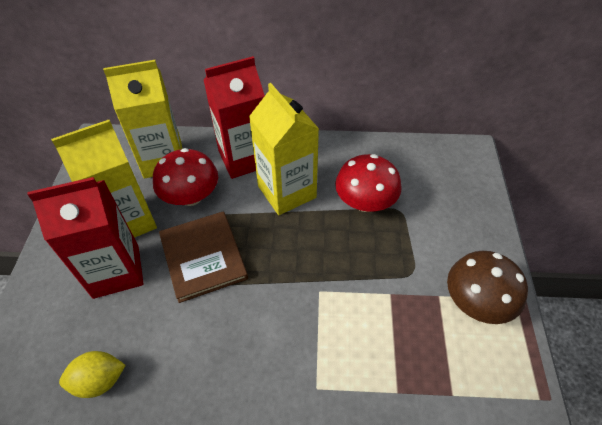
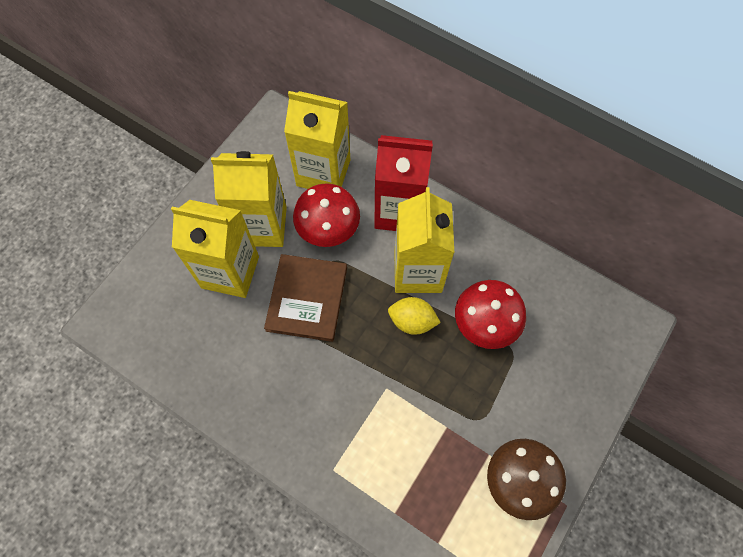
camera: 30 degrees right, 15 degrees up
(99, 381) = (176, 364): yellow lemon -> yellow lemon (412, 321)
(116, 271) = (230, 272): red carton -> yellow carton

